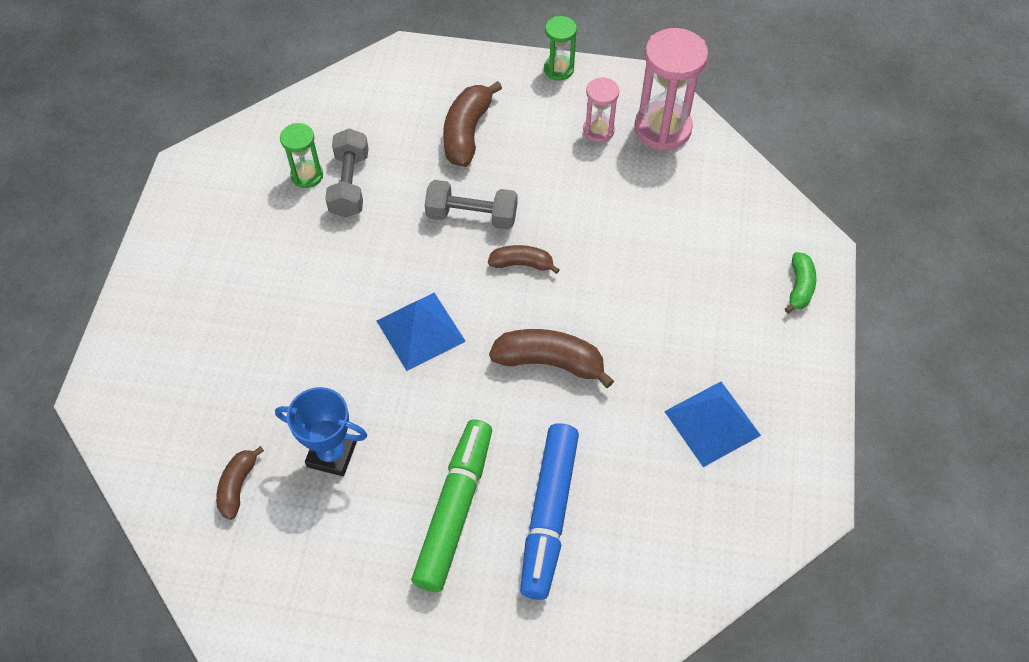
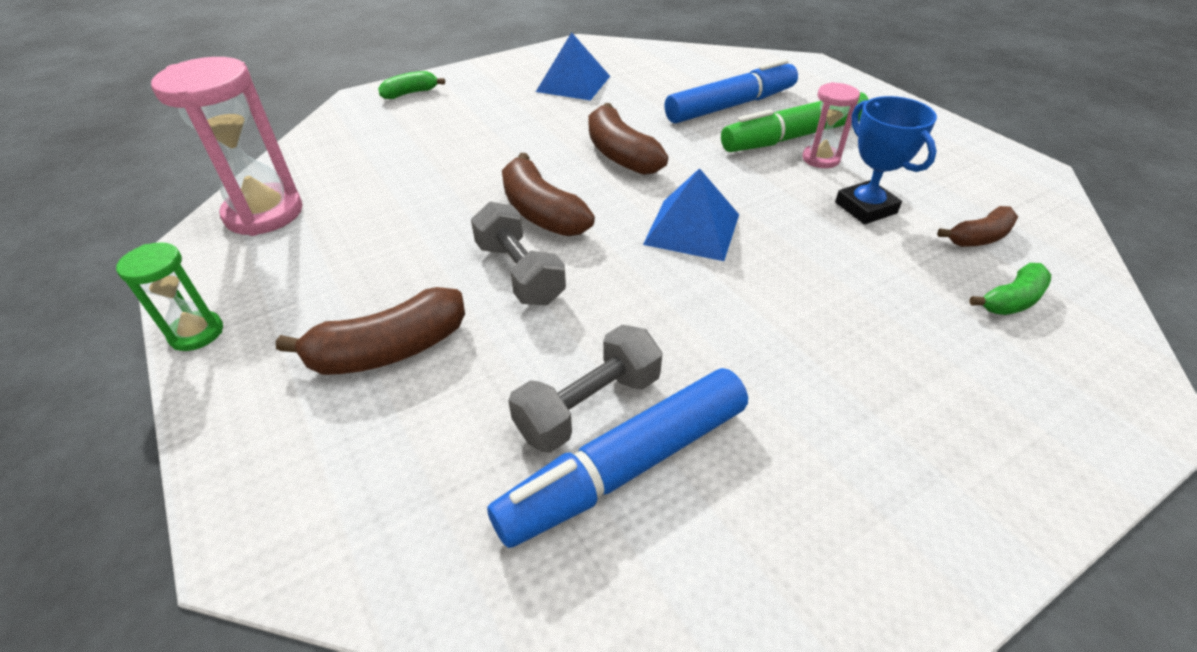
camera: 130 degrees left, 15 degrees down
(191, 431) = (1011, 300): none -> green banana
(307, 175) = (625, 466): green hourglass -> blue marker
(522, 264) = (541, 212): brown banana -> brown banana, size x1.66
(598, 130) = (300, 251): pink hourglass -> pink hourglass (820, 159)

